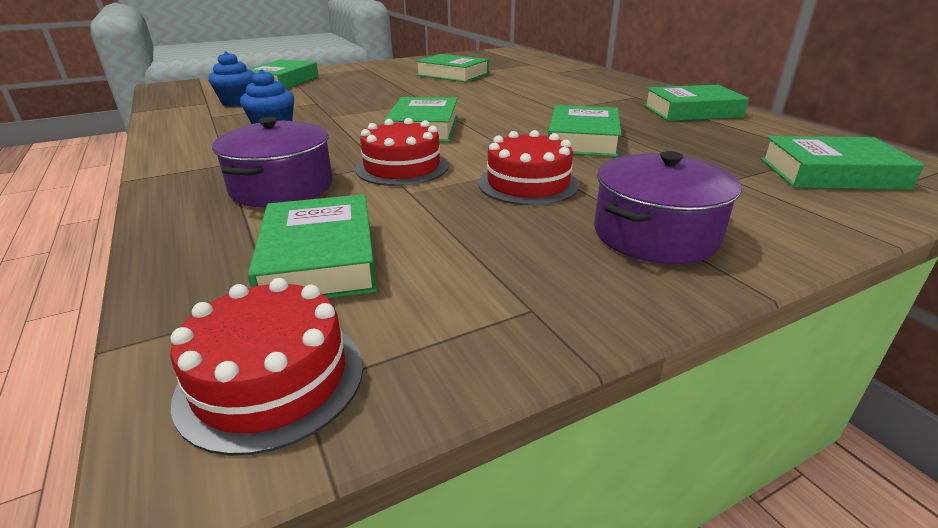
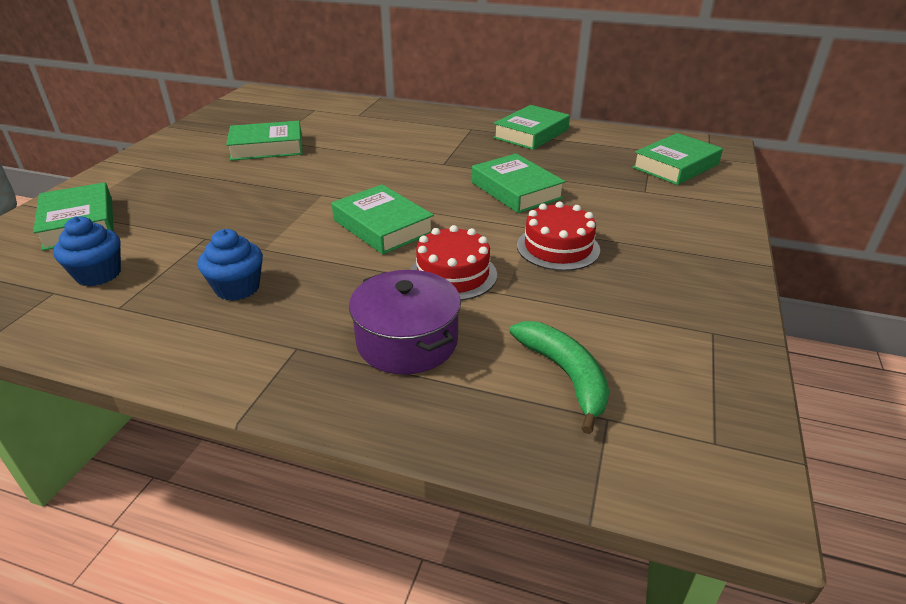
camera: 45 degrees left, 5 degrees up
(271, 379) = (697, 451): red cake -> none
(319, 259) = (565, 375): green book -> green banana
(655, 234) = (678, 252): purple pot -> none

